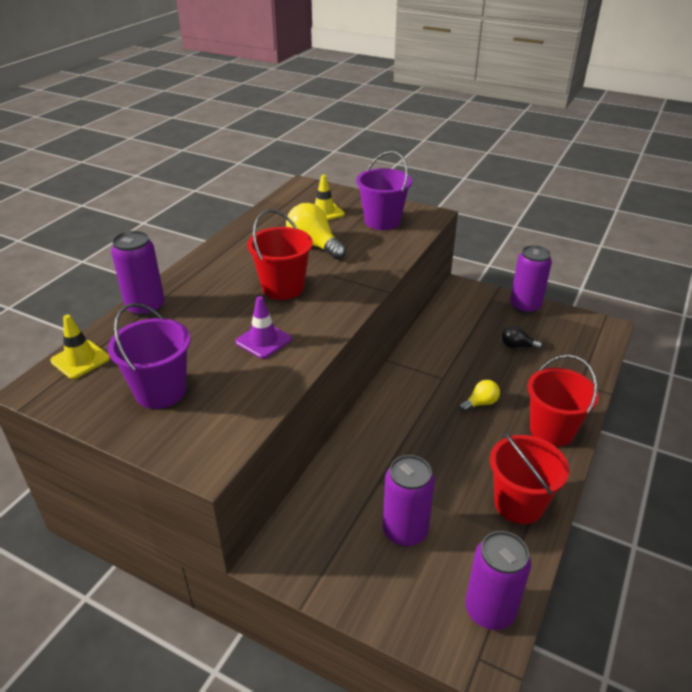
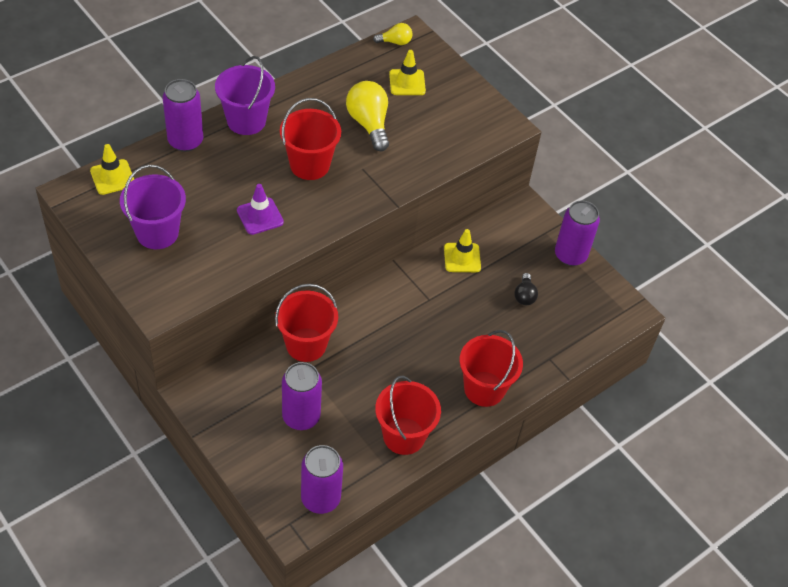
camera: 20 degrees right, 15 degrees up
(360, 460) = (306, 344): none -> red bucket
(382, 221) = (455, 117): purple bucket -> purple bucket (246, 121)
(443, 338) = (462, 258): none -> yellow traffic cone
(480, 403) = (443, 338): yellow light bulb -> yellow light bulb (395, 42)
(517, 346) = (524, 295): black light bulb -> black light bulb turned 120 degrees counterclockwise

